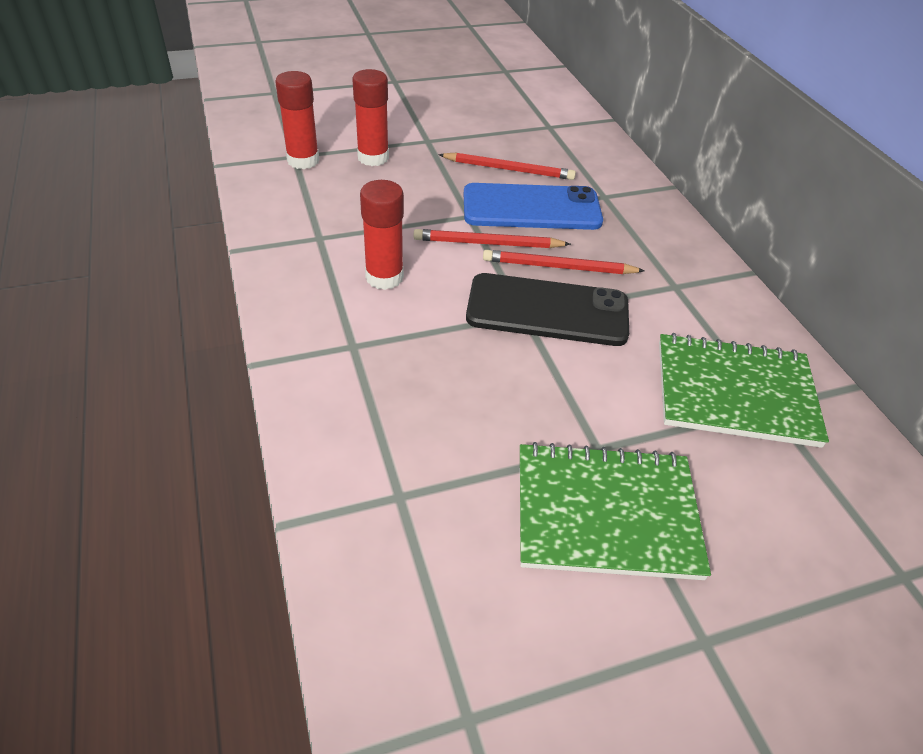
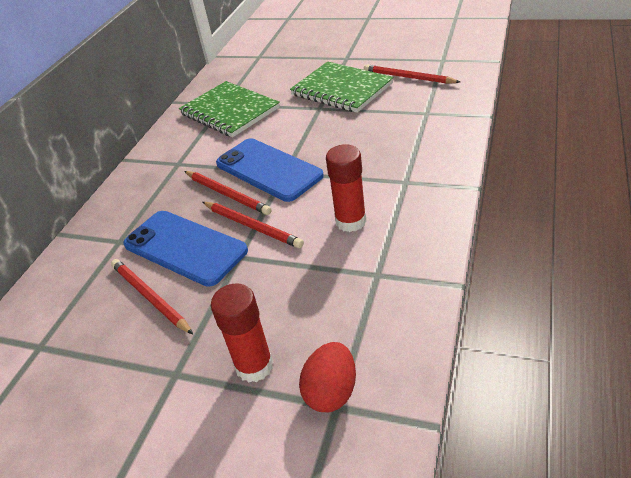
camera: 135 degrees left, 5 degrees down
(303, 160) = (331, 392): red glue stick -> red egg
(502, 603) = (408, 77): none -> red pencil
(547, 310) = (268, 170): black phone -> blue phone

